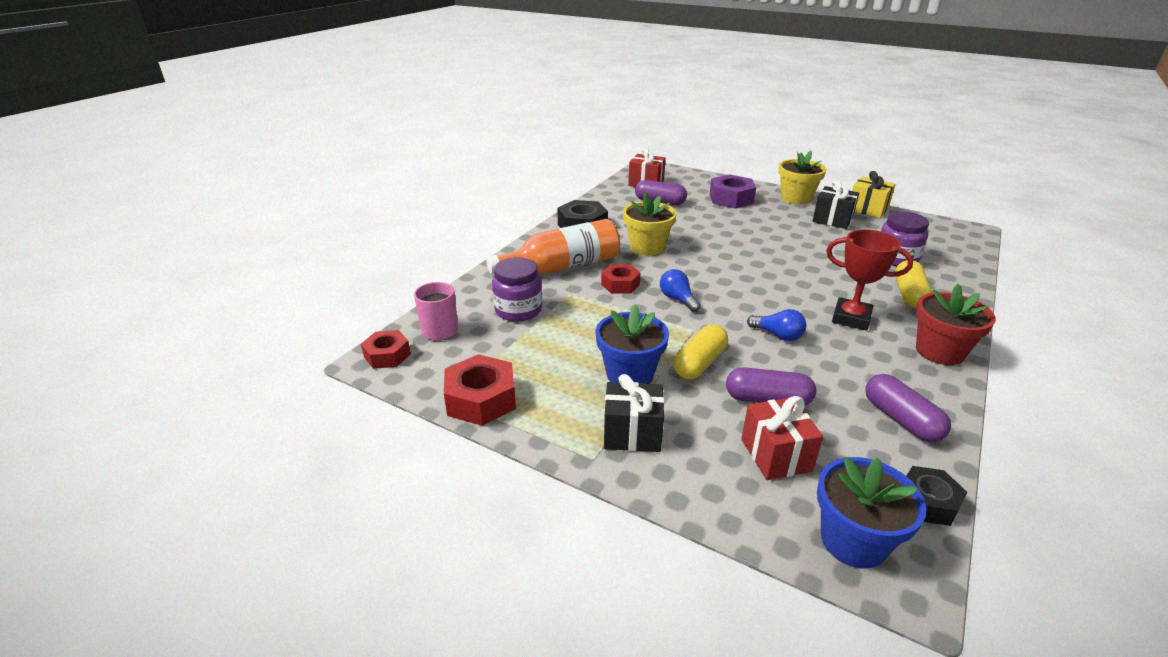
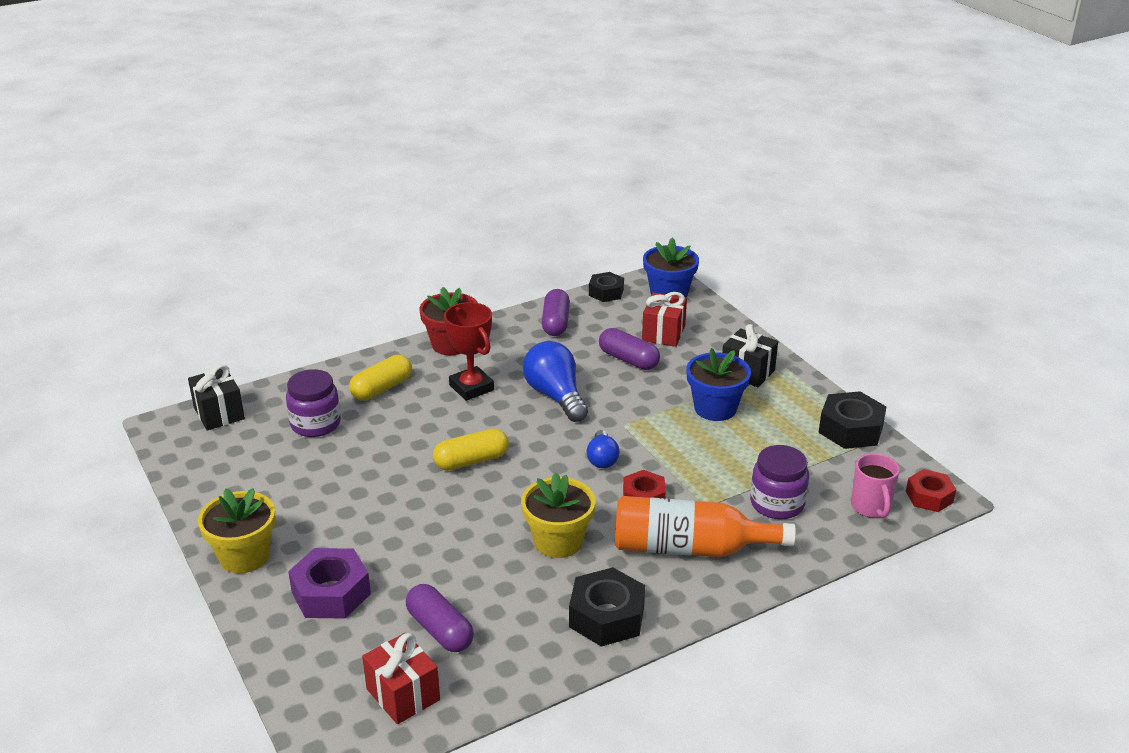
camera: 150 degrees left, 0 degrees up
(481, 399) = (850, 429): red nut -> black nut
(699, 363) = (649, 398): yellow capsule -> yellow capsule (471, 461)
(778, 335) = (555, 396): blue light bulb -> blue light bulb, size x1.74
(832, 220) = (275, 498): black gift -> black gift (219, 413)
(867, 209) = (200, 498): yellow gift -> none

